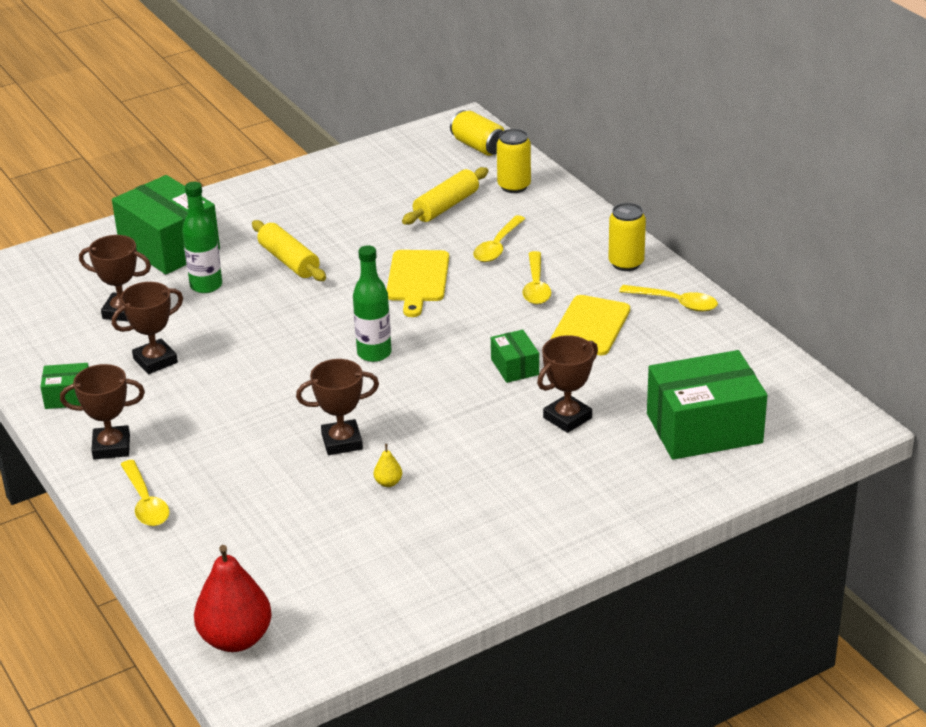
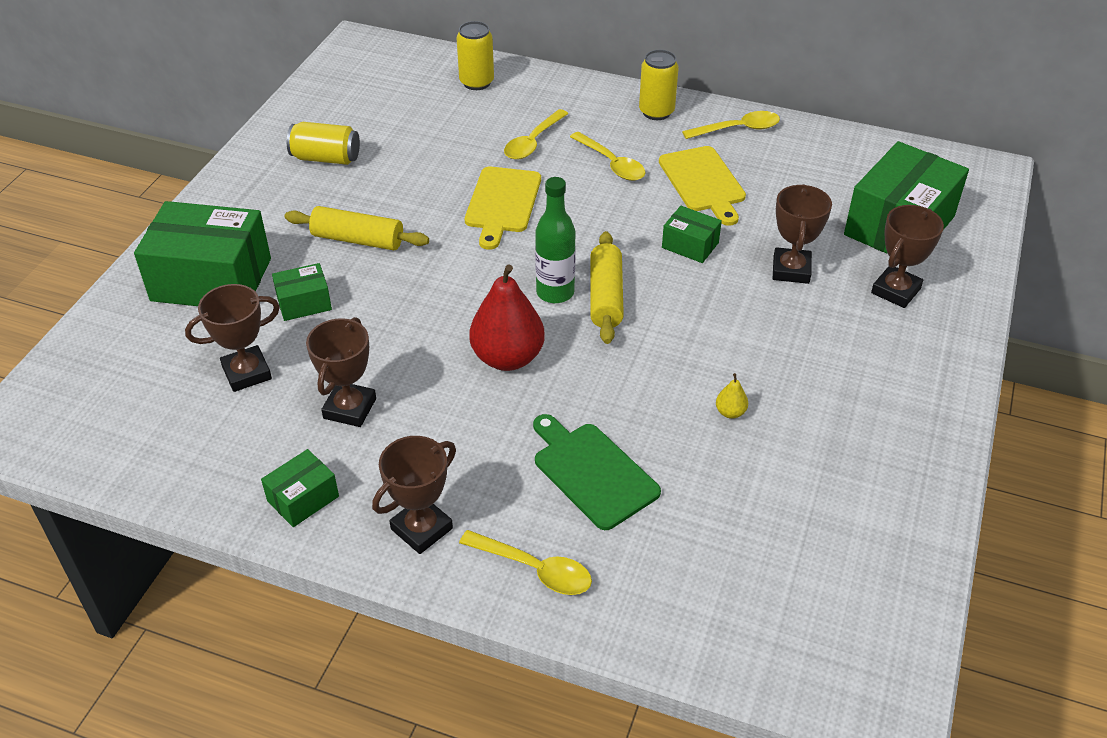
camera: 40 degrees left, 10 degrees up
(206, 286) = (304, 303): green bottle -> green box
(236, 639) = (808, 661): red pear -> red pear (507, 358)
(250, 470) = (592, 472): none -> green cutting board
(342, 442) = (638, 395): brown trophy -> brown trophy (895, 291)
(417, 279) = (502, 203): yellow cutting board -> yellow cutting board turned 45 degrees clockwise
(446, 206) = (440, 124): yellow rolling pin -> yellow rolling pin (605, 297)
(478, 146) = (399, 59): yellow can -> yellow can (326, 158)
(497, 246) = (533, 142): yellow spoon -> yellow spoon turned 45 degrees clockwise

